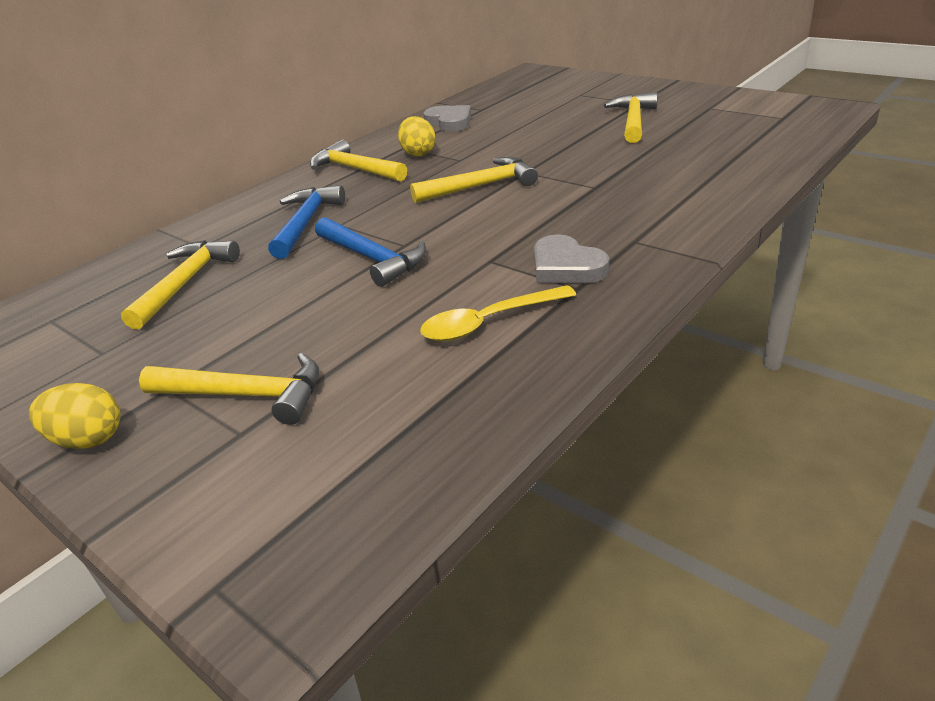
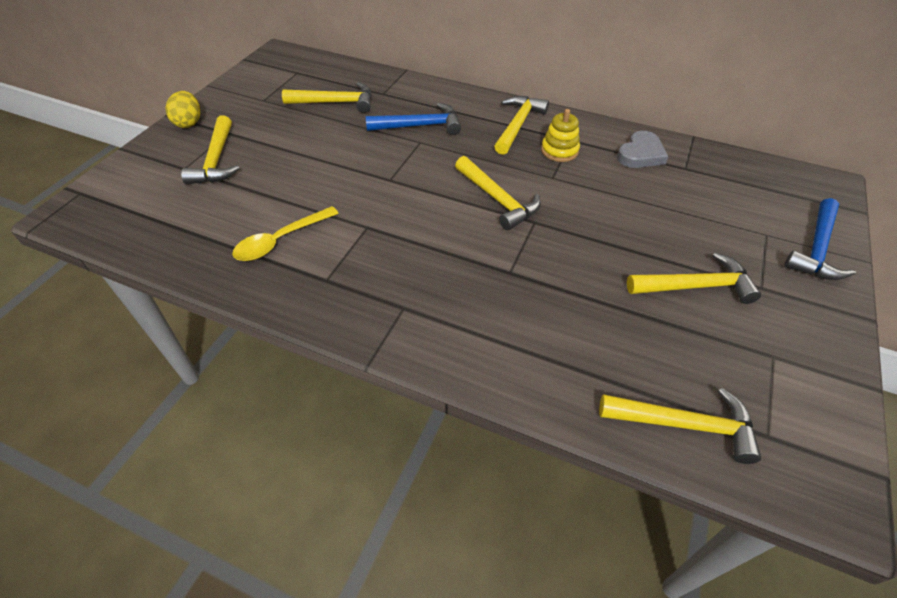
camera: 70 degrees right, 15 degrees up
(372, 258) = (368, 169): blue hammer -> blue hammer (816, 249)
(418, 153) = (559, 151): yellow egg -> yellow stacking toy
(489, 322) = (281, 240): yellow spoon -> yellow spoon turned 90 degrees counterclockwise
(566, 267) = (357, 269): grey heart -> none
(777, 138) = (684, 425): none -> yellow hammer

